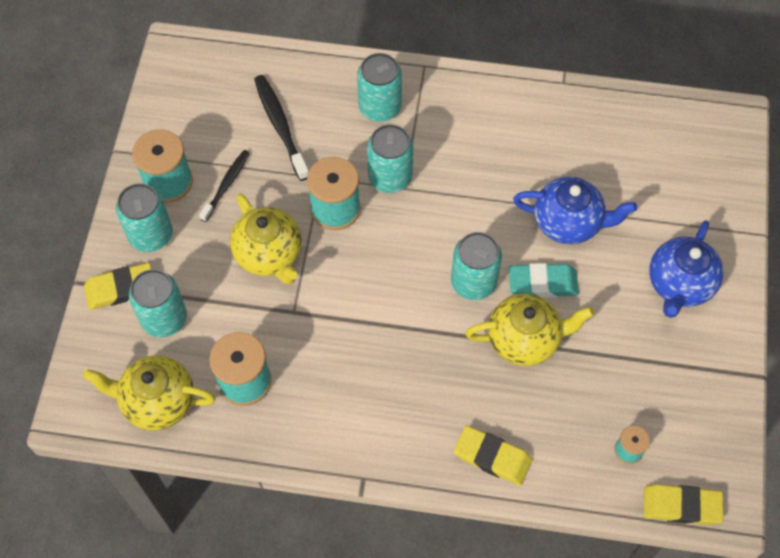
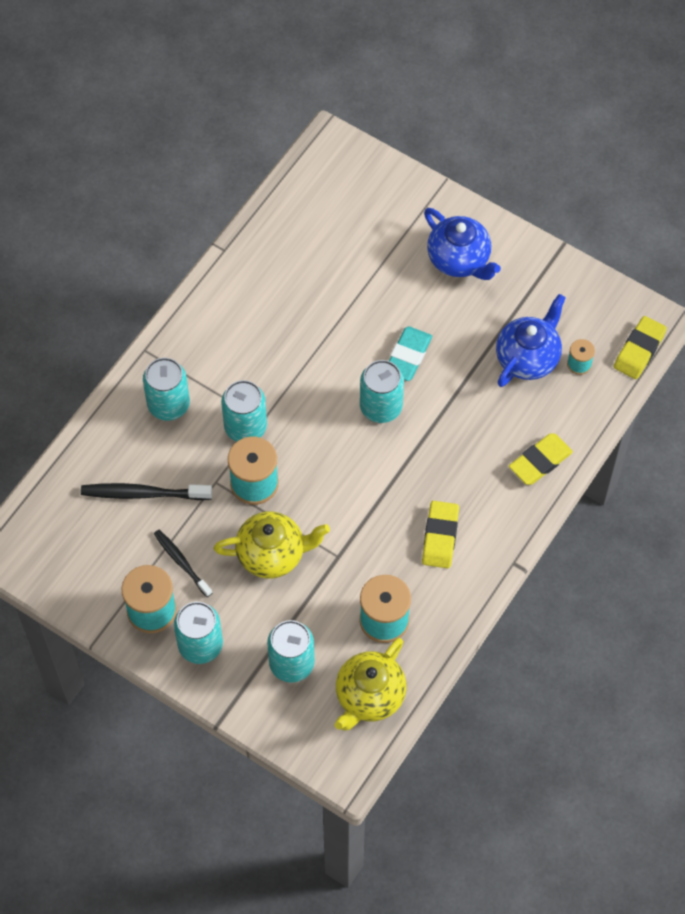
camera: 65 degrees left, 0 degrees up
(120, 289) = (243, 689): yellow eraser -> yellow eraser (440, 537)
(524, 340) = (451, 393): yellow teapot -> none
(568, 223) = (362, 311): blue teapot -> blue teapot (528, 358)

